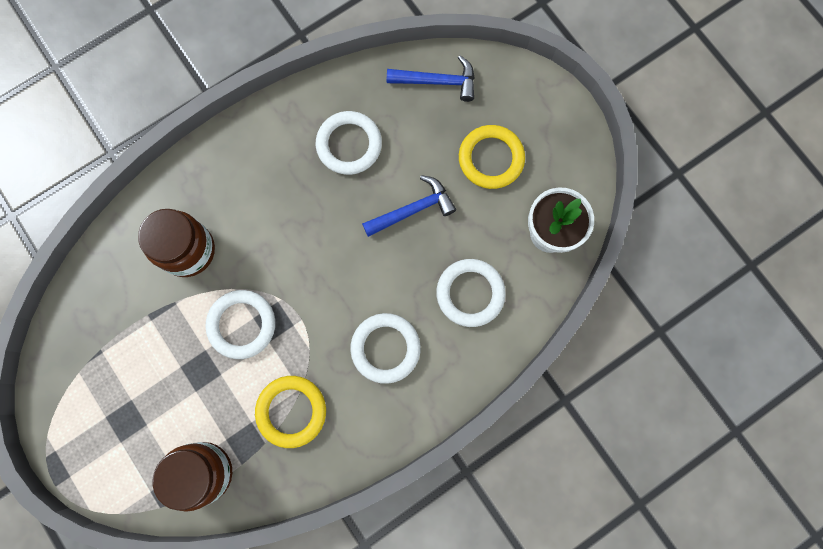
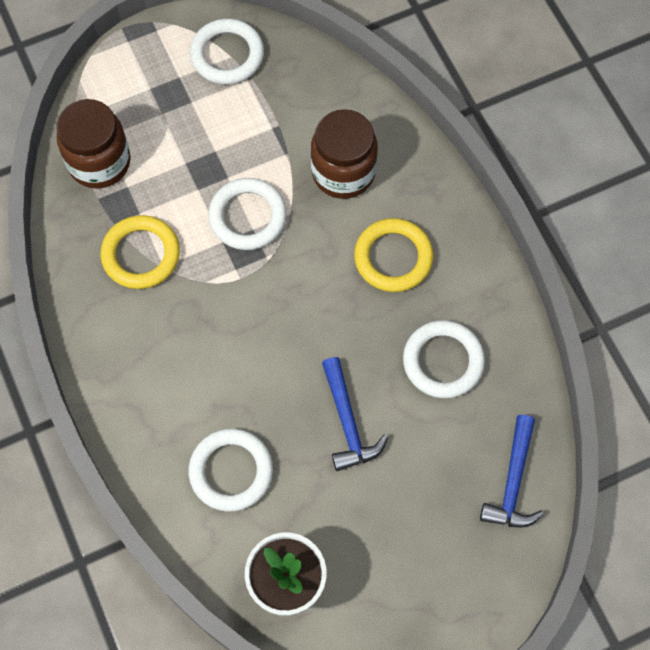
camera: 100 degrees right, 10 degrees down
(385, 348) = (187, 363): white ring -> white ring (227, 55)
(491, 159) = (398, 530): yellow ring -> yellow ring (393, 257)

